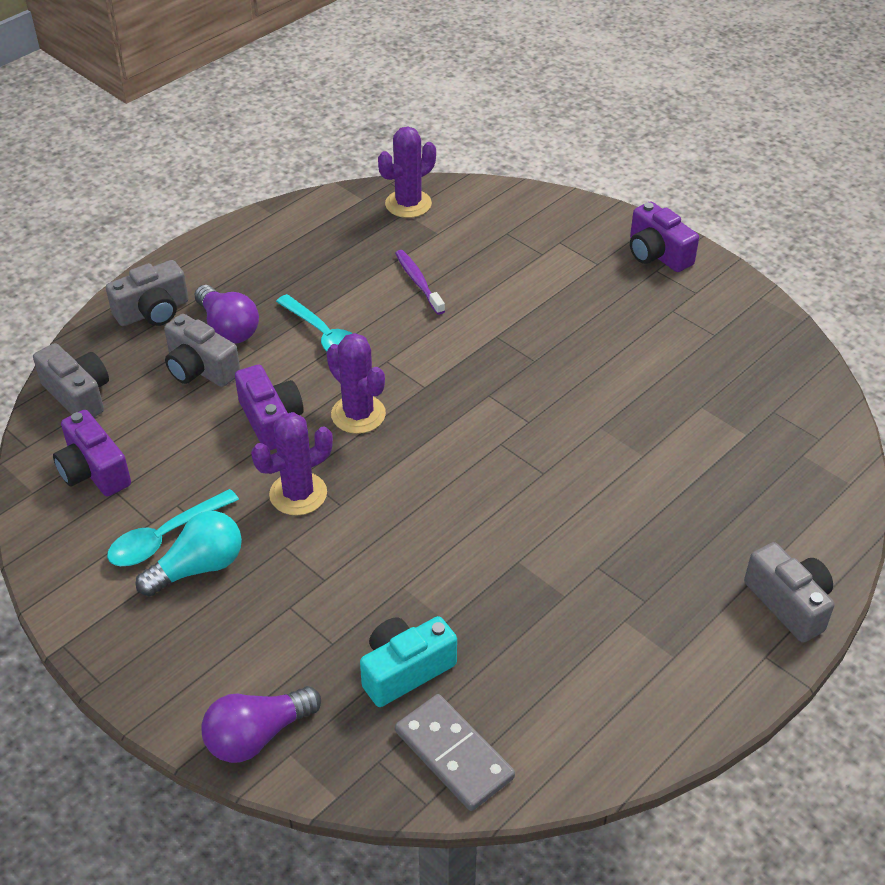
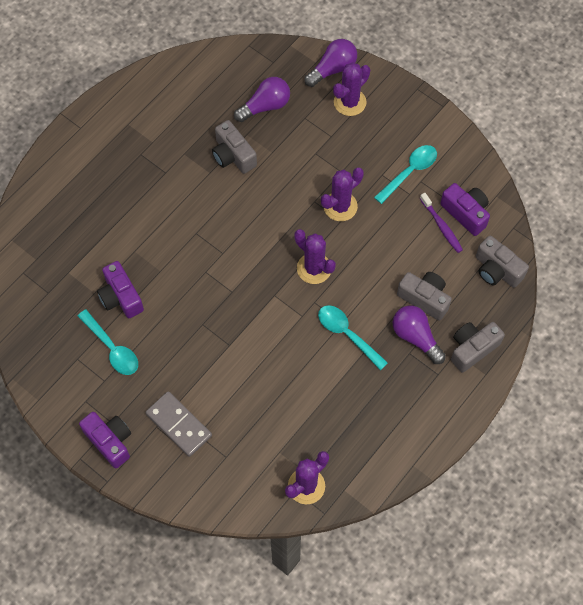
camera: 175 degrees right, 20 degrees up
(198, 567) = (386, 155): turquoise light bulb -> none
(239, 666) = (350, 102): none -> purple cactus
(271, 420) = (368, 259): purple camera -> purple camera (121, 297)
(405, 670) = (265, 106): turquoise camera -> purple light bulb
(418, 282) = (288, 395): purple toothbrush -> purple toothbrush (441, 226)
(453, 755) = (237, 67): grey domino -> grey domino (179, 425)
(665, 342) = (112, 348): none -> turquoise spoon
(789, 603) = (62, 158): grey camera -> grey camera (233, 155)

